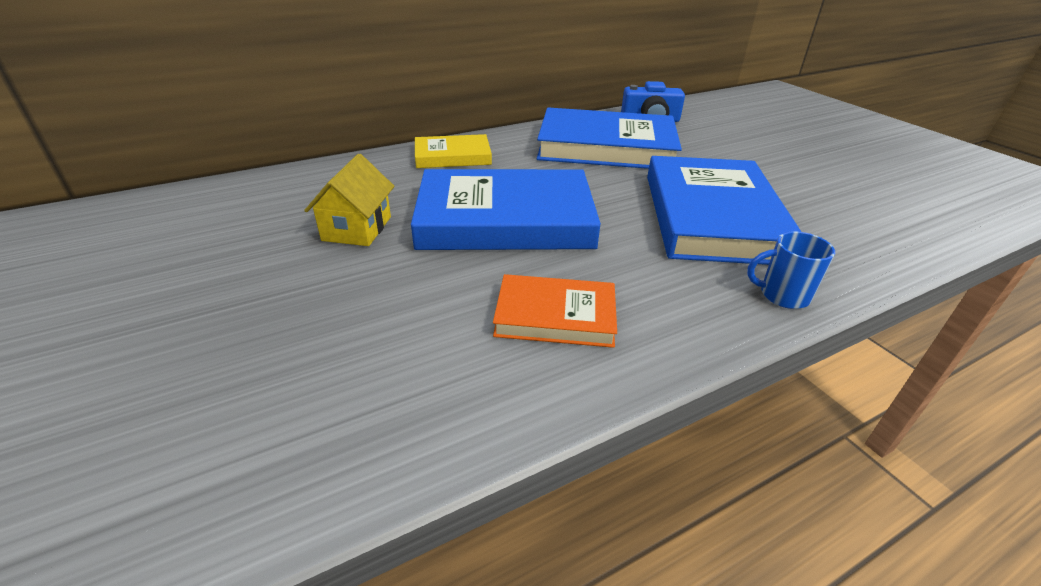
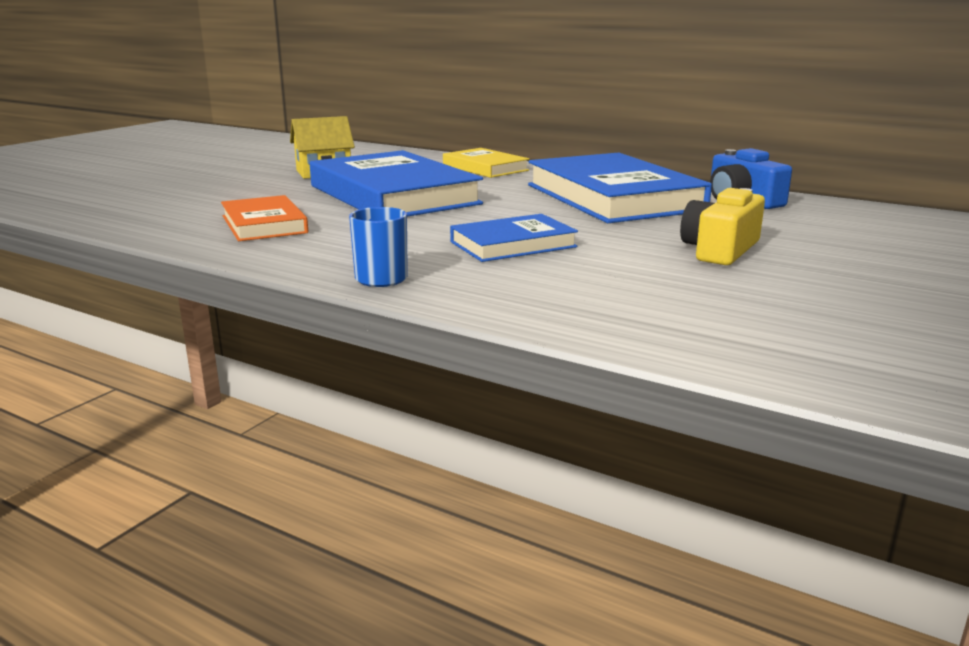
camera: 60 degrees right, 15 degrees down
(712, 216) = (513, 244): blue book -> blue book, size x0.53
(760, 162) = (720, 250): none -> yellow camera

